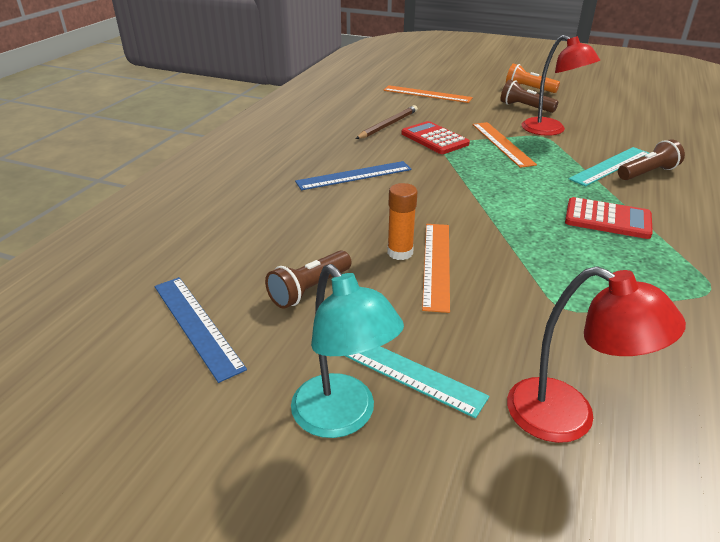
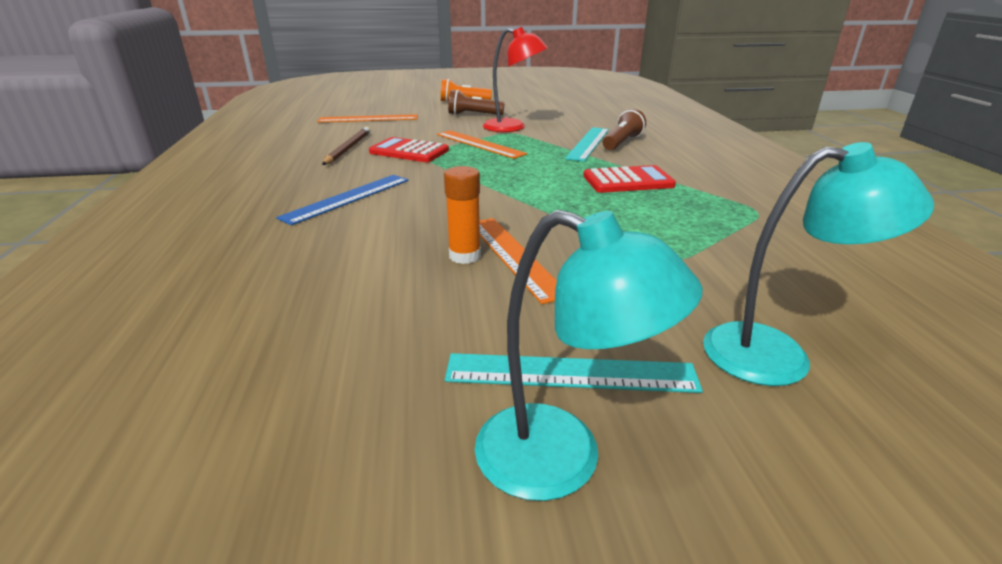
camera: 30 degrees left, 5 degrees down
(197, 325) = (252, 424): blue ruler -> none
(309, 289) = (388, 325): brown flashlight -> none
(568, 418) = (777, 355): red lamp -> turquoise lamp

